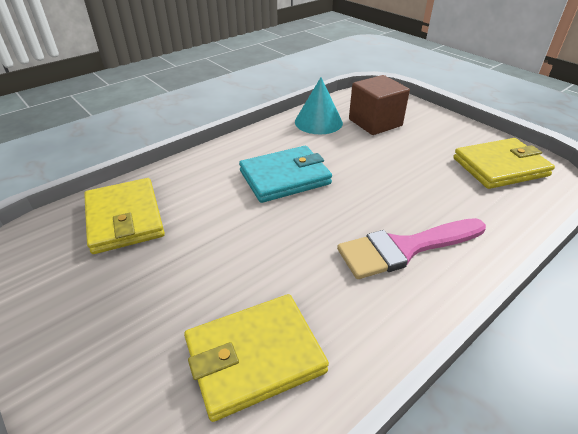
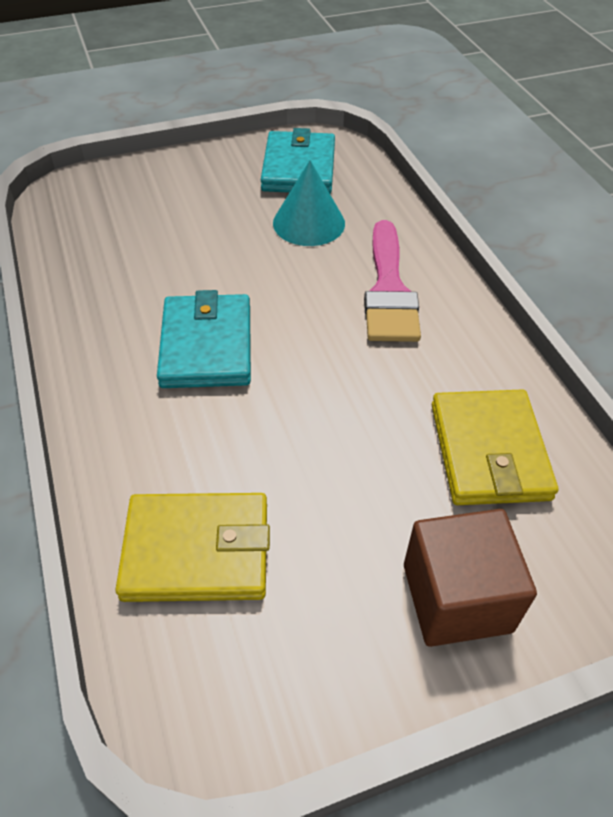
camera: 70 degrees left, 10 degrees up
(318, 122) = (91, 270): turquoise cone -> turquoise cone (309, 223)
(375, 122) = (137, 218): brown cube -> brown cube (456, 598)
(500, 167) = (299, 168): yellow wallet -> turquoise wallet

